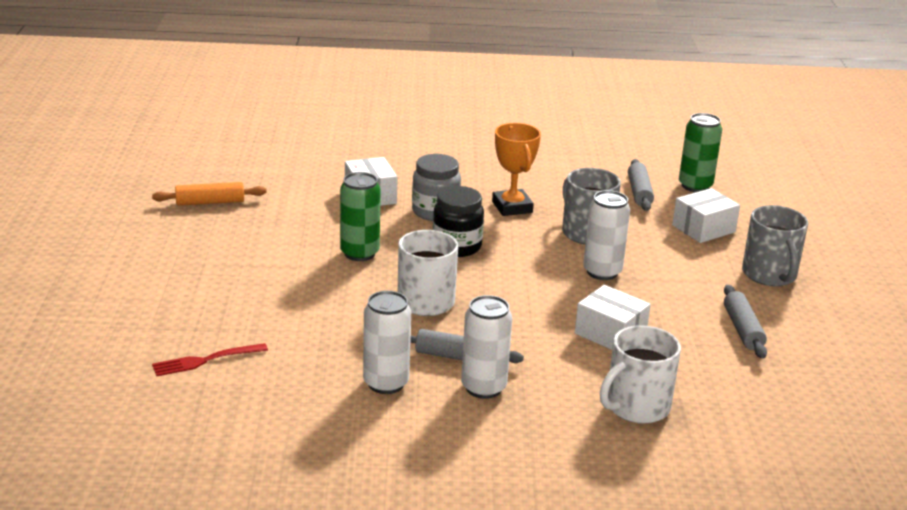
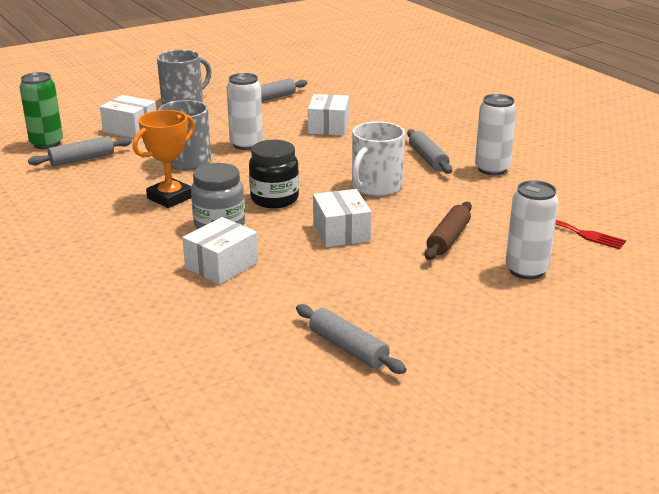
camera: 120 degrees left, 0 degrees up
(210, 202) = (348, 348): orange rolling pin -> grey rolling pin
(285, 293) = (448, 239): none -> brown rolling pin
(359, 253) = (341, 232): green can -> white box
(483, 388) = (447, 144): white can -> white can (526, 270)
(636, 406) = (397, 107): white mug -> none

